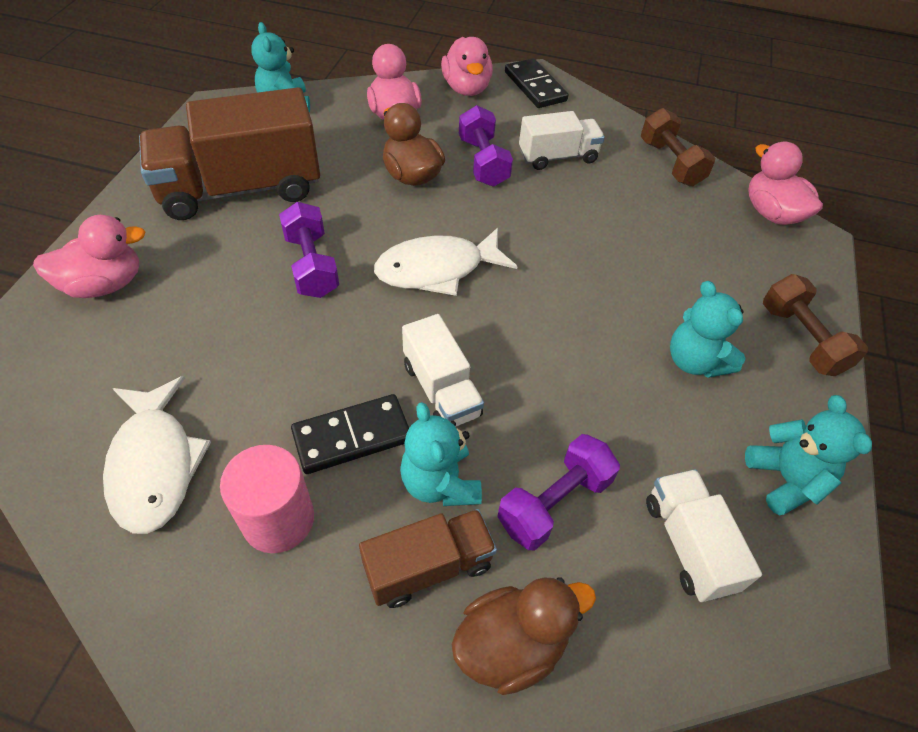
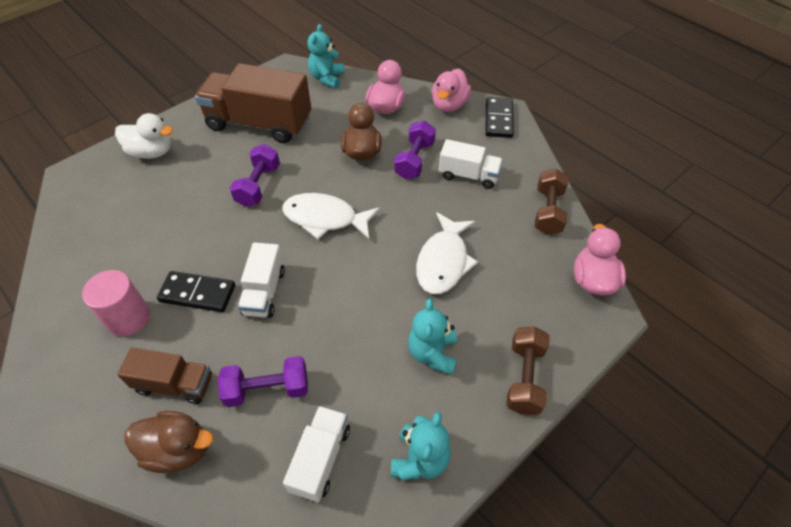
camera: 35 degrees right, 0 degrees up
(104, 284) = (152, 152): pink duck -> white duck
(155, 464) = (100, 259): white fish -> white fish (443, 261)
(440, 483) = (218, 343): turquoise teddy bear -> none

